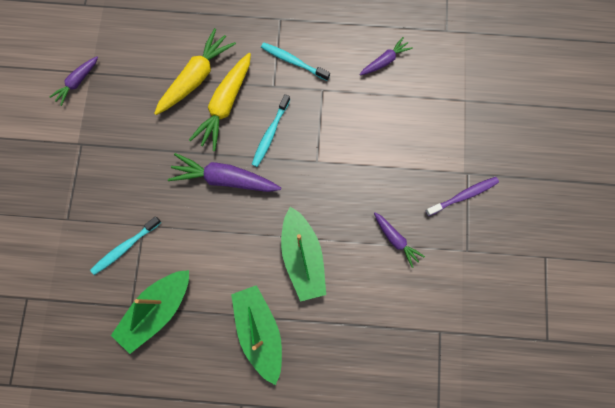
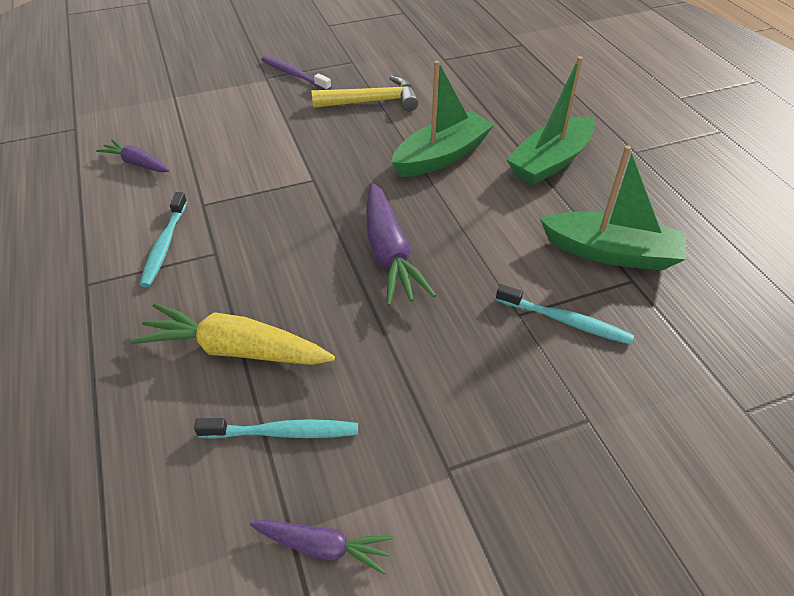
camera: 115 degrees left, 30 degrees down
(225, 105) = (271, 294): yellow carrot -> none
(270, 134) = (295, 231): turquoise toothbrush -> turquoise toothbrush (283, 432)
(395, 240) = (372, 102): purple carrot -> yellow hammer

